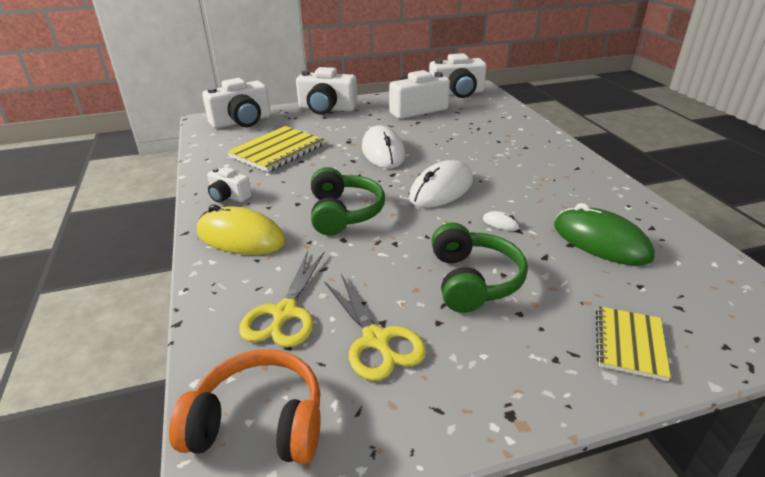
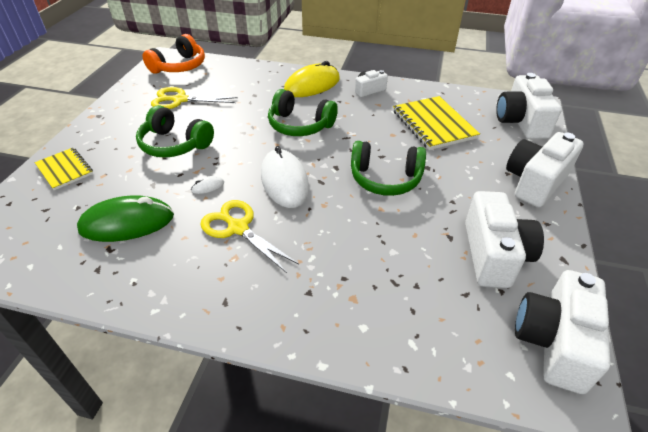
camera: 120 degrees right, 10 degrees up
(285, 313) = (230, 83): yellow scissors -> yellow scissors (238, 228)
(383, 152) = (385, 178): white mouse -> green headphones

